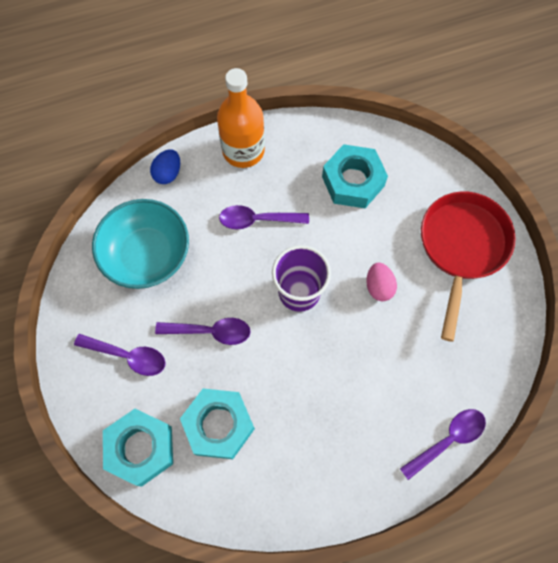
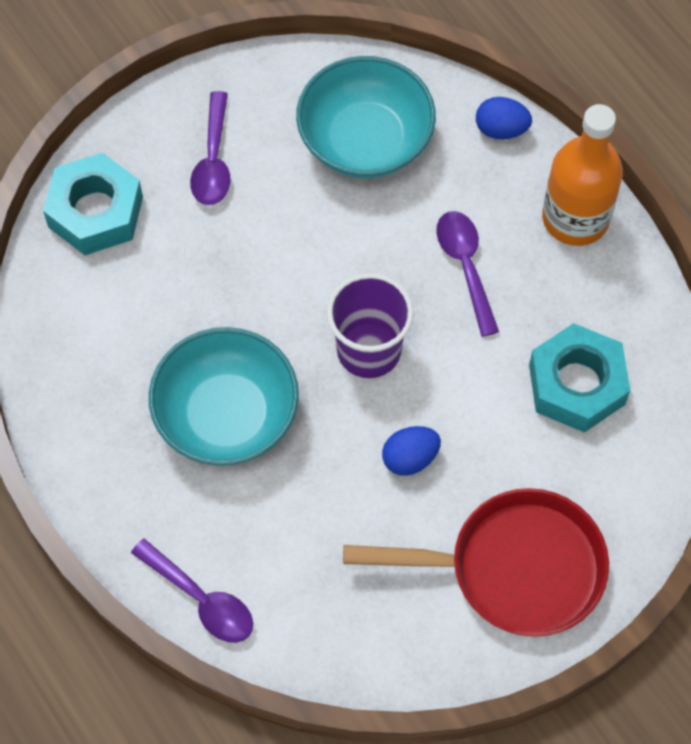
camera: 75 degrees right, 5 degrees down
(210, 332) = (275, 251): purple spoon -> none
(219, 425) = (148, 296): turquoise nut -> none
(322, 392) = (226, 415): none -> turquoise bowl
(379, 287) = (410, 458): pink egg -> blue egg

